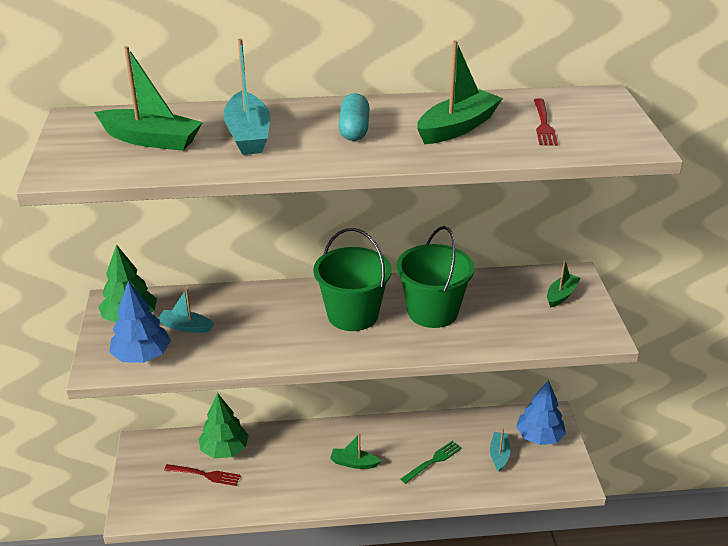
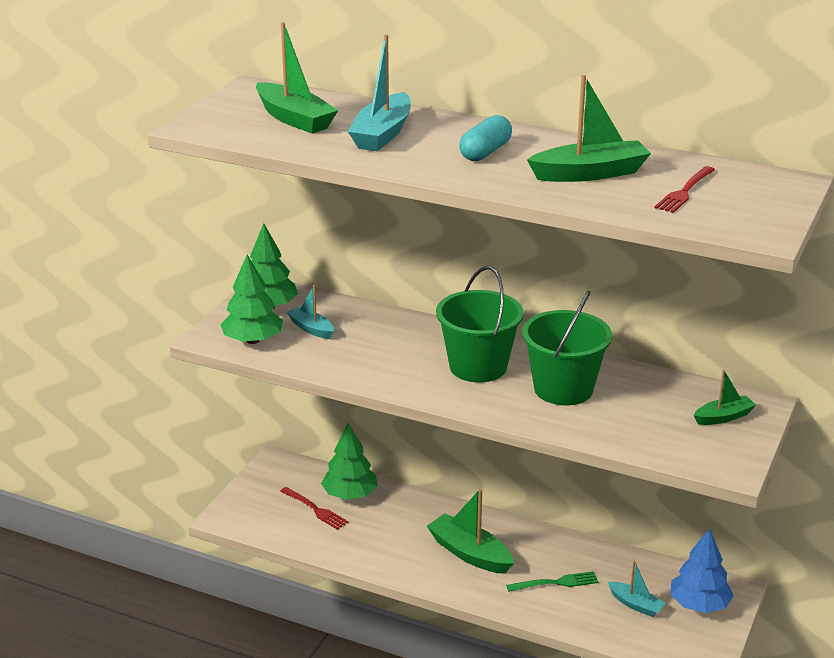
camera: 30 degrees right, 5 degrees down
(142, 356) = (253, 340): blue tree -> green tree
(354, 463) = (469, 553): green boat -> green boat, size x1.70
(499, 455) = (636, 604): turquoise boat -> turquoise boat turned 90 degrees clockwise

